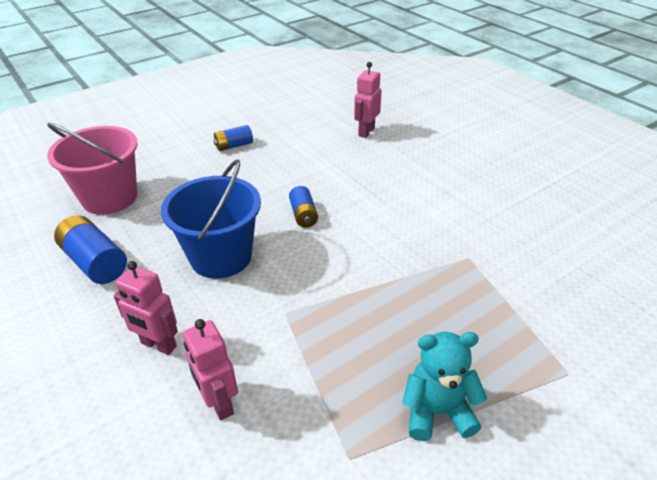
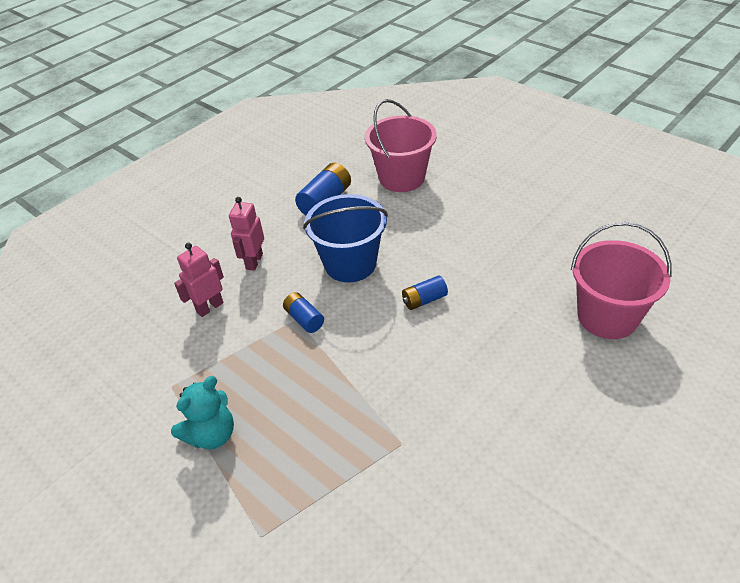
camera: 80 degrees right, 5 degrees up
(234, 146) = (516, 221): blue battery -> blue battery (304, 319)
(366, 132) = (607, 317): pink robot -> pink bucket
(437, 411) = (212, 434): turquoise teddy bear -> turquoise teddy bear turned 60 degrees clockwise

